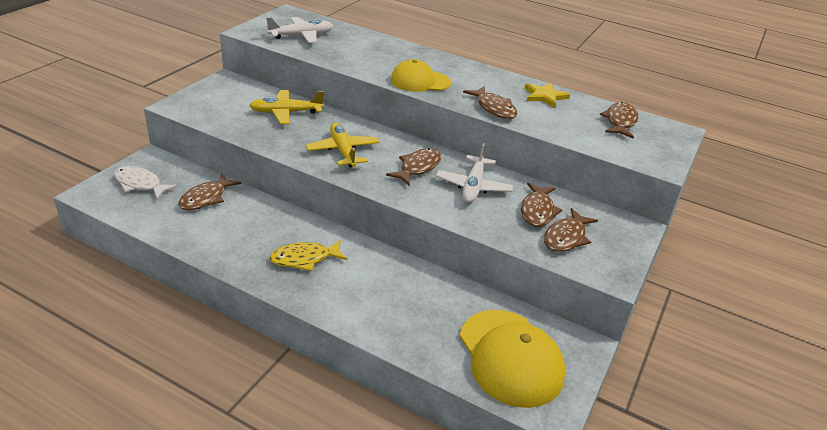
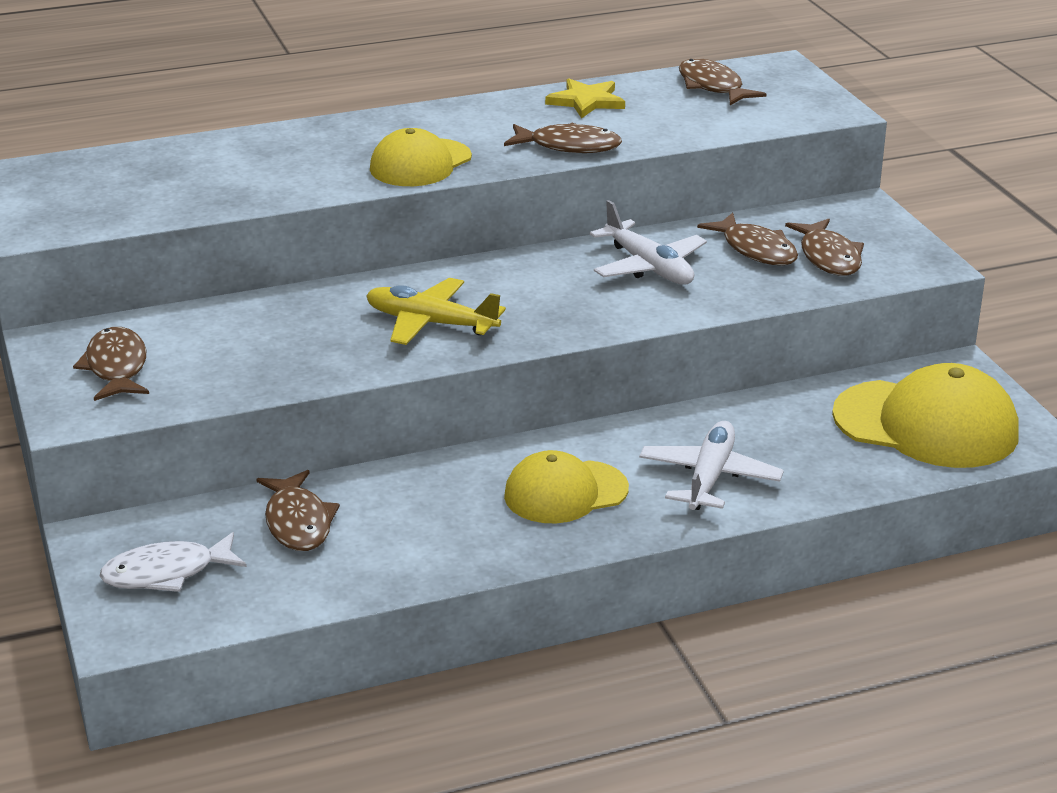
camera: 45 degrees left, 5 degrees down
(286, 113) = (250, 327): yellow plane -> none
(302, 36) = (124, 193): white plane -> white plane (709, 477)
(304, 259) = (565, 492): yellow fish -> yellow cap
(418, 167) = (552, 285): brown fish -> brown fish (116, 367)

